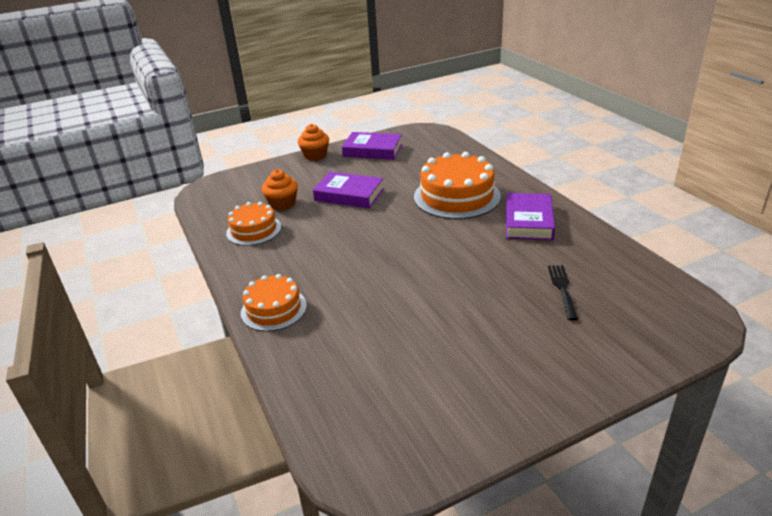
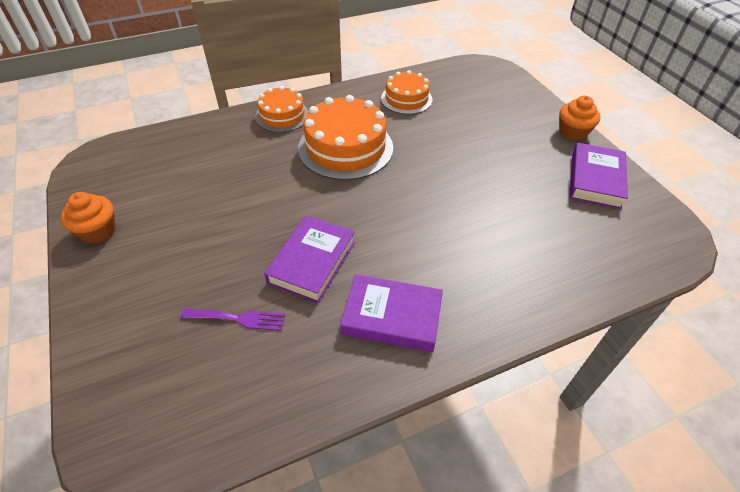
camera: 90 degrees right, 15 degrees up
(282, 204) = (455, 113): orange cupcake -> orange cupcake (98, 231)
(349, 195) = (473, 158): purple book -> purple book (312, 262)
(457, 196) = (465, 251): orange cake -> orange cake (345, 148)
(562, 289) = (238, 318): black fork -> purple fork

